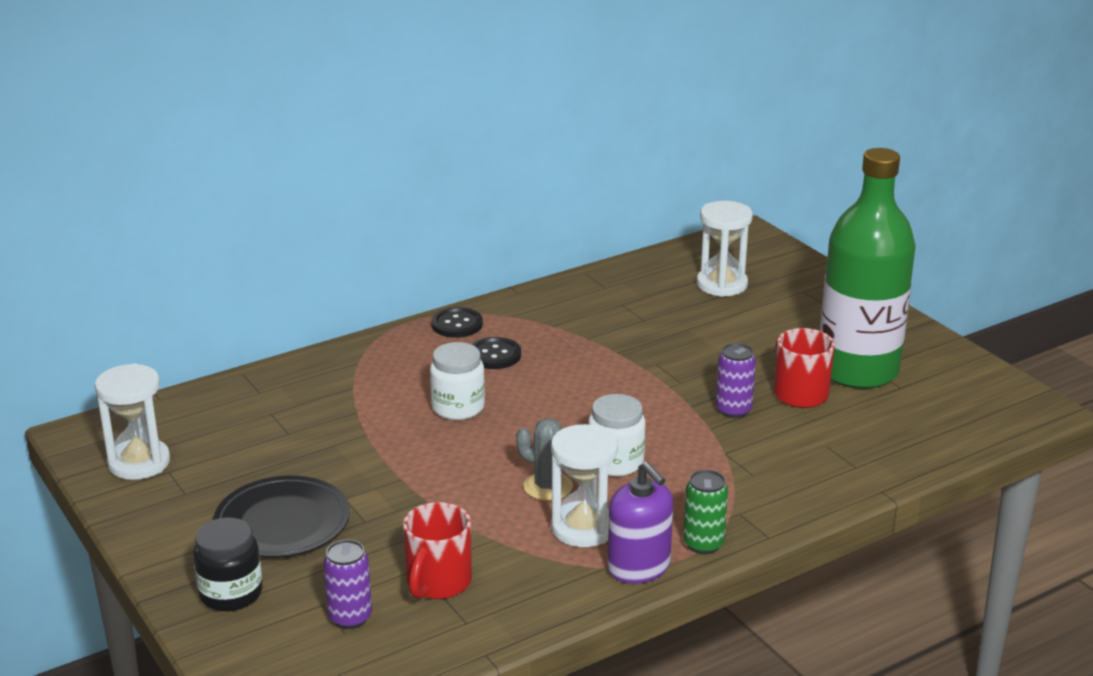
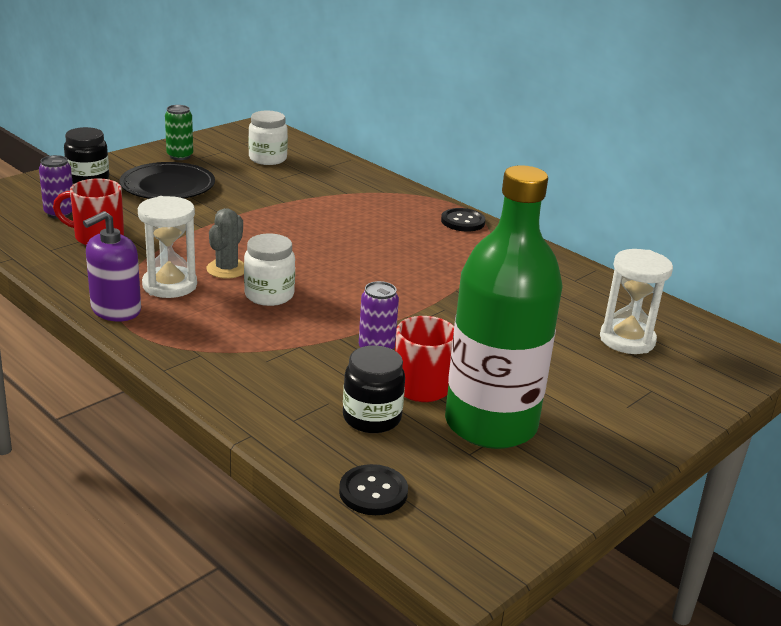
camera: 75 degrees right, 0 degrees up
(139, 463) = (230, 143): white hourglass -> none
(458, 407) = (333, 230): white jar -> white jar (267, 159)
(494, 355) = (421, 238): black button -> black button (373, 492)
(703, 544) = (150, 337): green can -> green can (180, 156)
(851, 426) = (372, 418): none -> black jar

